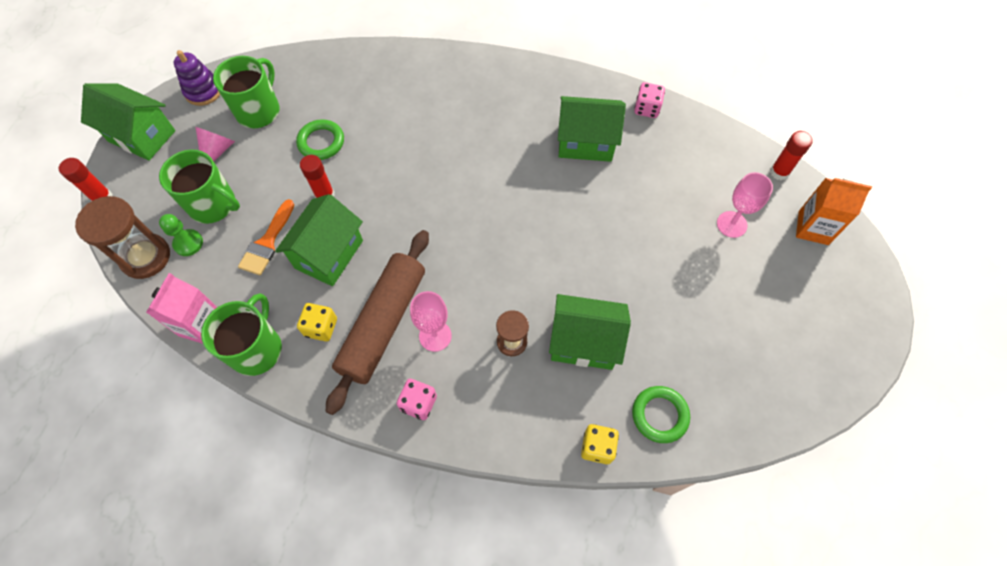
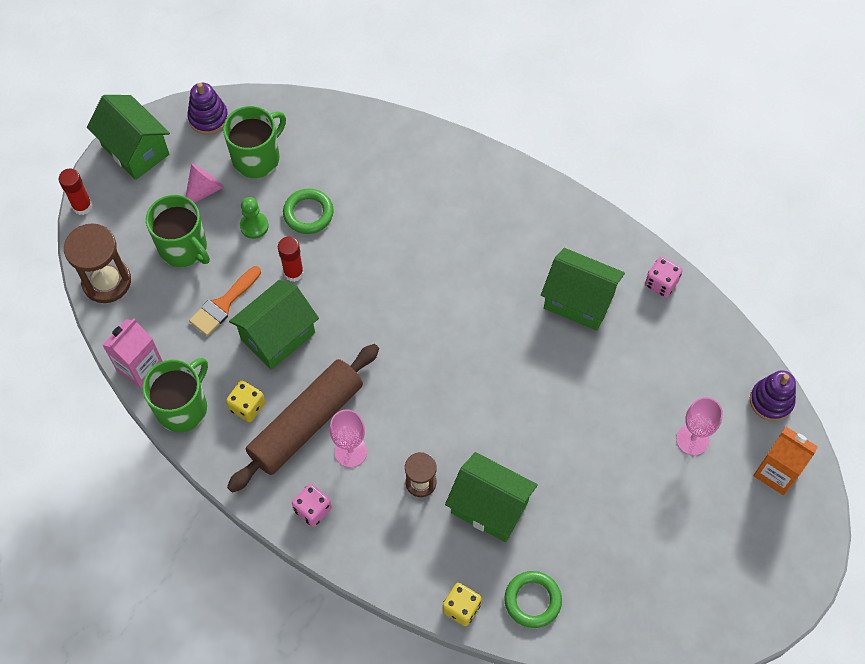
camera: 20 degrees right, 0 degrees up
(188, 243) = (149, 280): green pawn -> green pawn (254, 226)
(779, 172) = (771, 401): red glue stick -> purple stacking toy

